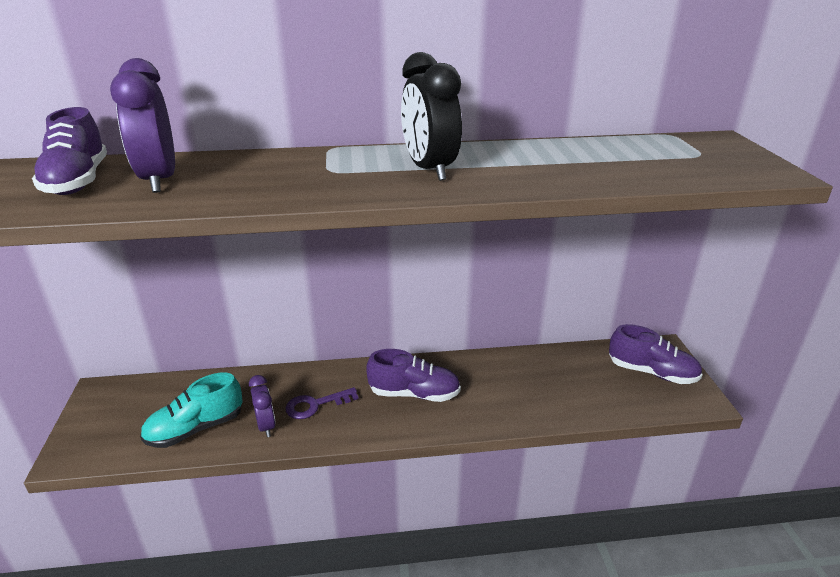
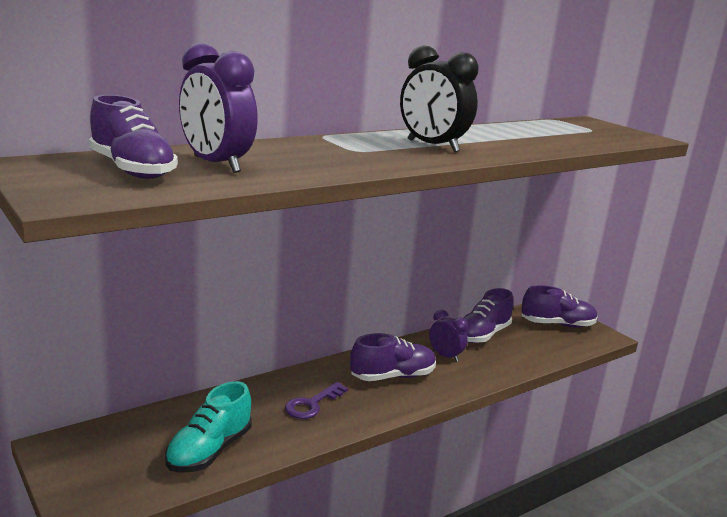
camera: 30 degrees left, 10 degrees down
(266, 426) = (281, 431): purple clock -> purple clock (445, 356)
(550, 366) = (482, 335): none -> purple shoe

